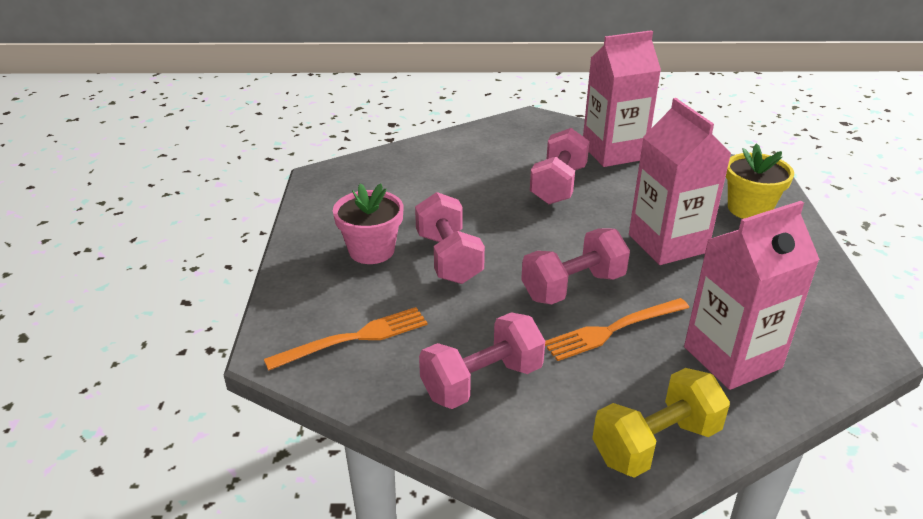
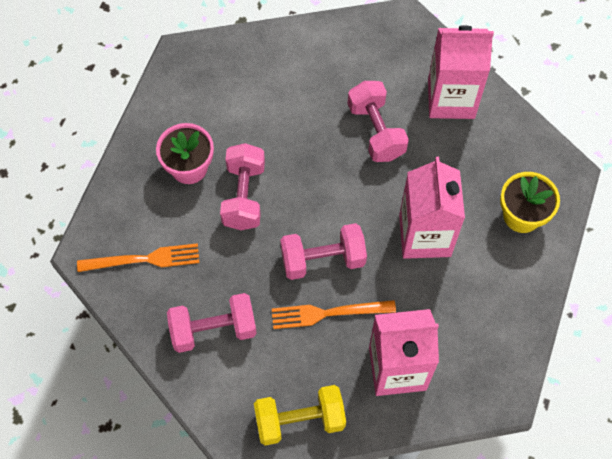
camera: 20 degrees right, 30 degrees up
(558, 185) = (376, 131): pink dumbbell -> pink dumbbell turned 60 degrees counterclockwise

